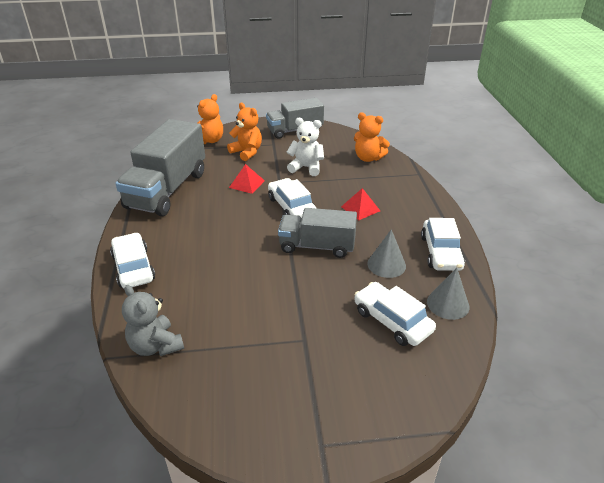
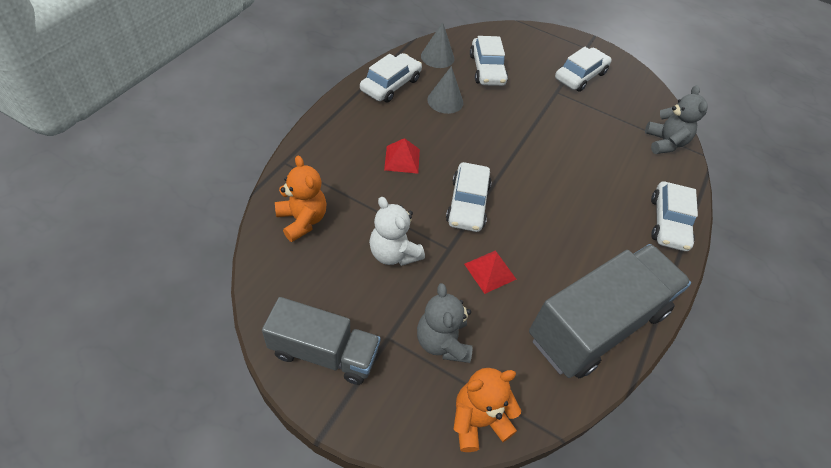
camera: 150 degrees left, 15 degrees up
(247, 152) = (442, 342): orange teddy bear -> grey teddy bear
(295, 382) = (580, 76): none -> white car
(317, 246) = (485, 147): grey truck -> none

